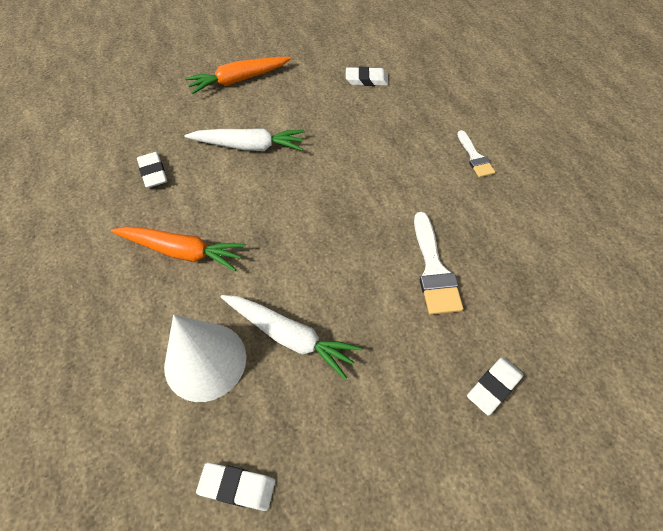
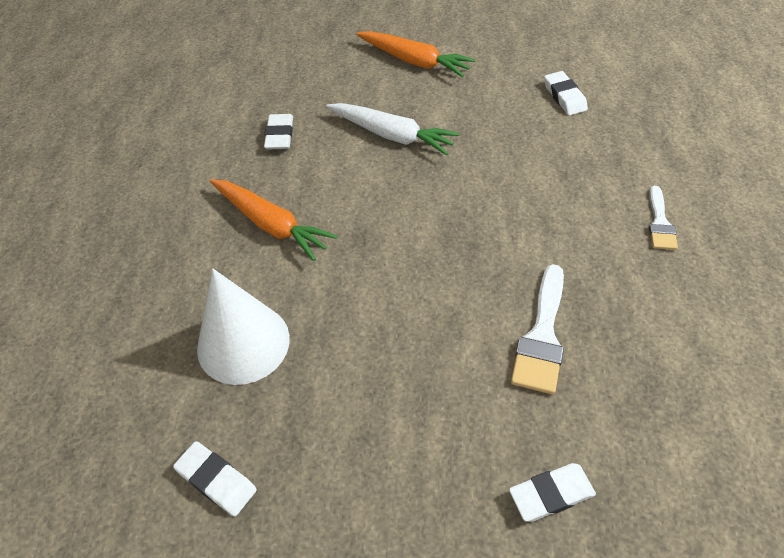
camera: 25 degrees right, 5 degrees down
(239, 80) = (414, 61): orange carrot -> orange carrot turned 150 degrees counterclockwise
(289, 336) = (341, 350): white carrot -> none
(366, 80) = (564, 97): white eraser -> white eraser turned 45 degrees clockwise

